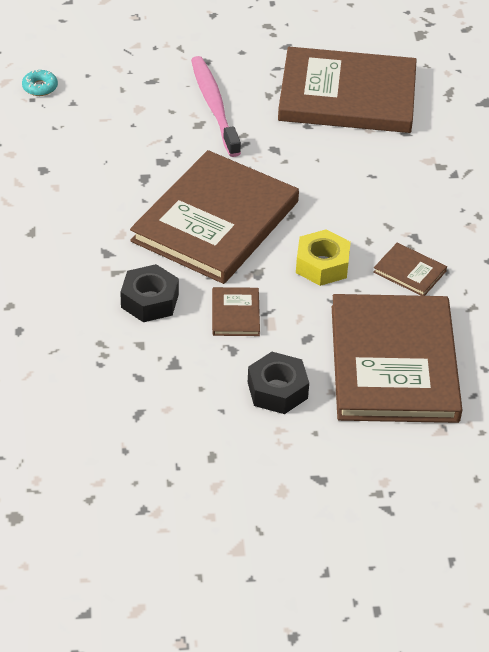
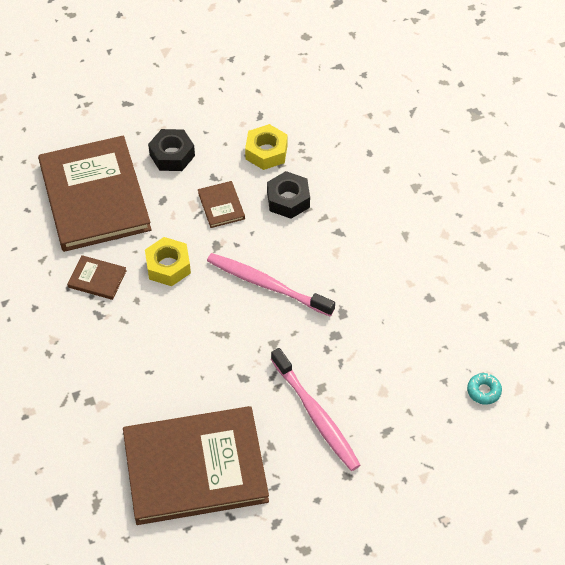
camera: 165 degrees right, 10 degrees up
(151, 363) = (266, 152): none -> yellow nut
(215, 221) = (266, 284): brown book -> pink toothbrush

